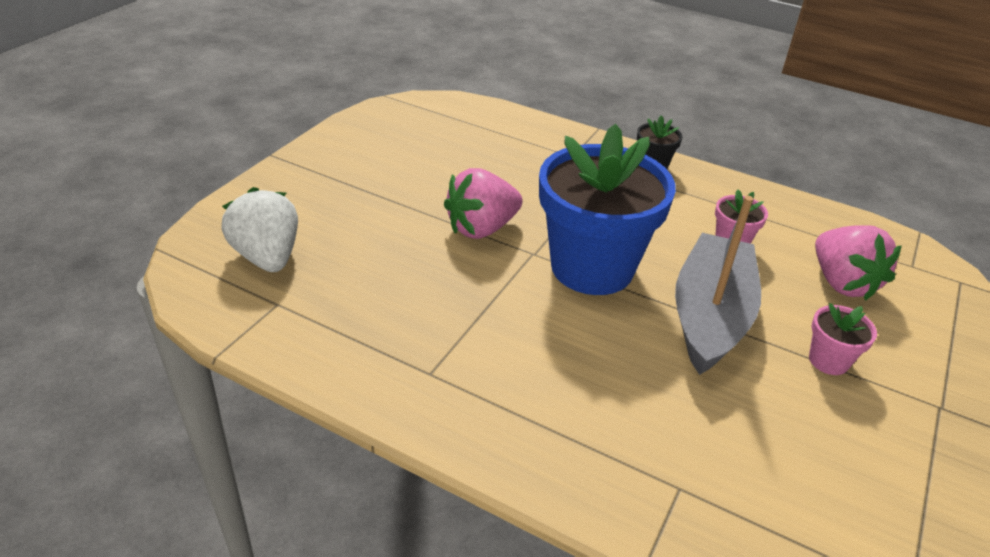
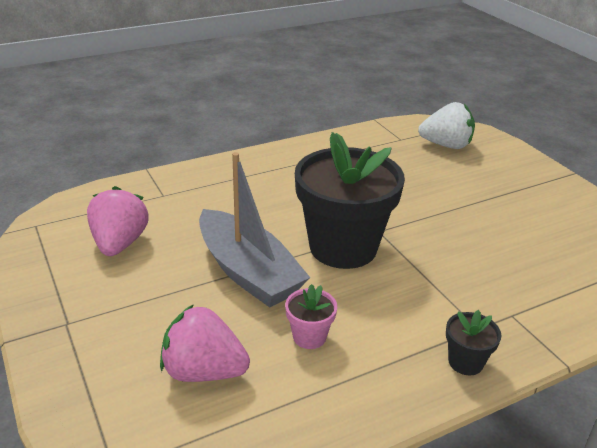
camera: 125 degrees right, 5 degrees down
(481, 228) = (425, 221): pink strawberry -> pink strawberry (120, 243)
(592, 267) = (343, 247): blue flower pot -> black flower pot
(828, 360) = (156, 299): pink flower pot -> none

